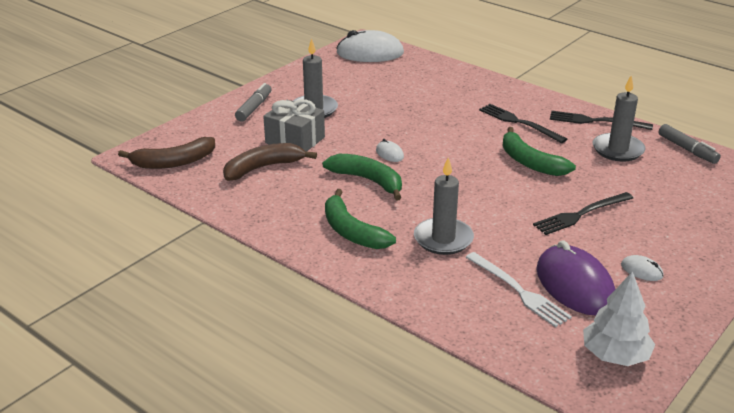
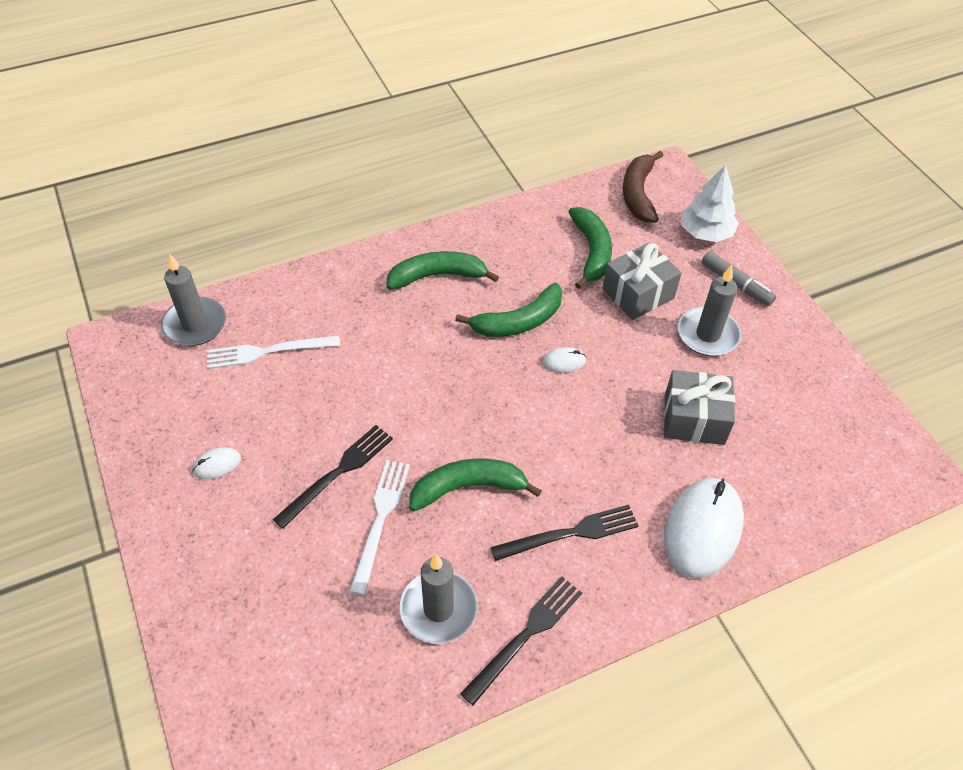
camera: 115 degrees right, 20 degrees up
(263, 168) = (591, 252): brown banana -> green banana
(370, 53) = (869, 460): white mouse -> white mouse (702, 529)
(392, 102) = (694, 419): none -> grey gift
(443, 239) = (379, 335): grey candle -> grey candle (195, 324)
(574, 285) = (242, 397): purple mouse -> none
(581, 214) = (337, 473): black fork -> black fork turned 45 degrees clockwise
(592, 186) = (380, 520): none -> white fork
(615, 355) = (145, 371): white tree -> white tree (705, 232)
(687, 149) = (387, 704): grey marker -> none

